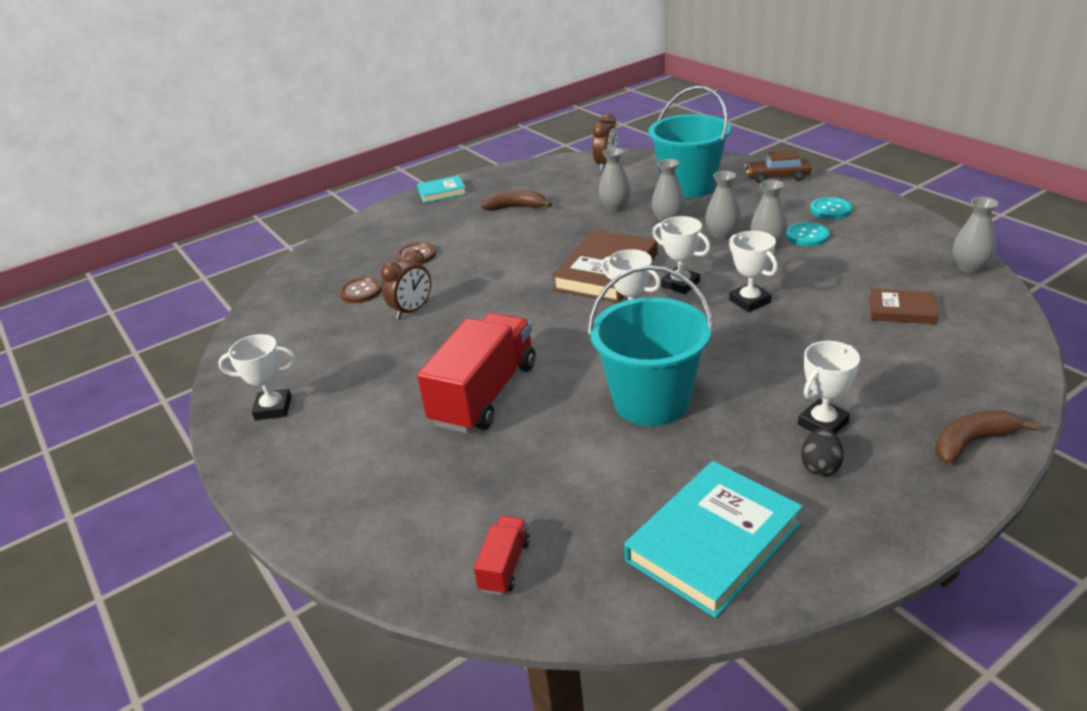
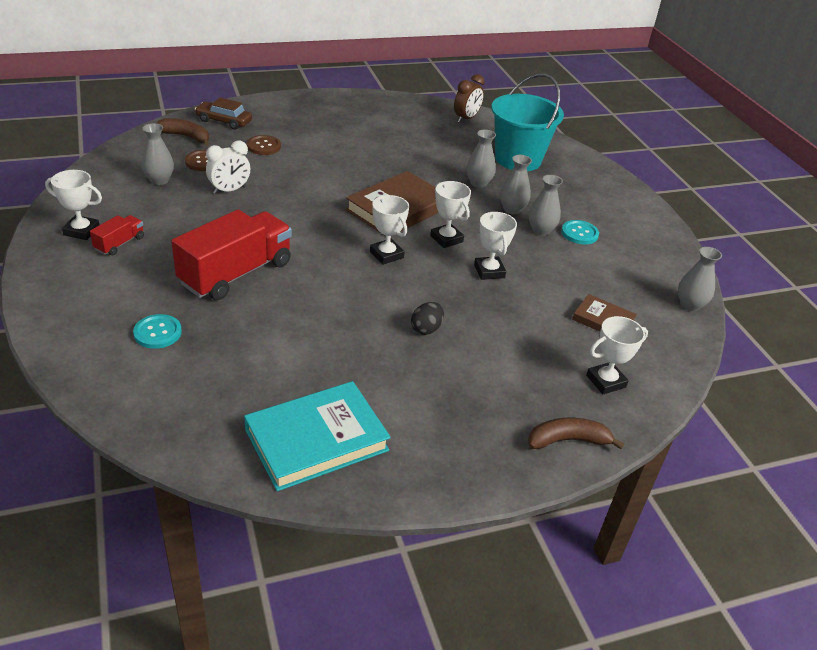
camera: 10 degrees right, 5 degrees up
(412, 311) = (229, 190): brown clock -> white clock
(442, 192) = (320, 100): turquoise book -> none
(505, 566) = (161, 401): red truck -> red truck (119, 244)
(516, 207) = (367, 132): brown banana -> brown banana (186, 136)
(615, 208) = (445, 158): grey vase -> grey vase (159, 180)
(651, 401) = (352, 322): turquoise bucket -> none
(777, 177) = (597, 175): brown car -> brown car (224, 121)
(820, 467) = (437, 416): black egg -> black egg (426, 329)
(823, 423) = (466, 385): white trophy -> white trophy (606, 381)
(830, 210) = (617, 218): turquoise button -> turquoise button (157, 333)

